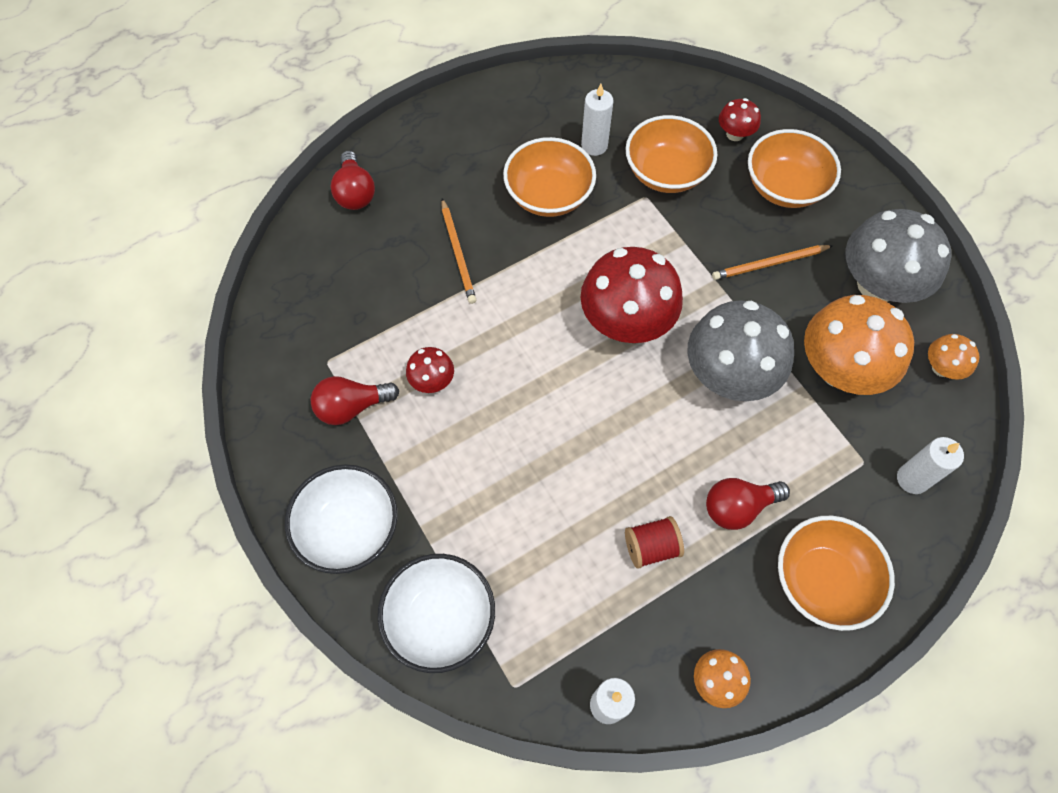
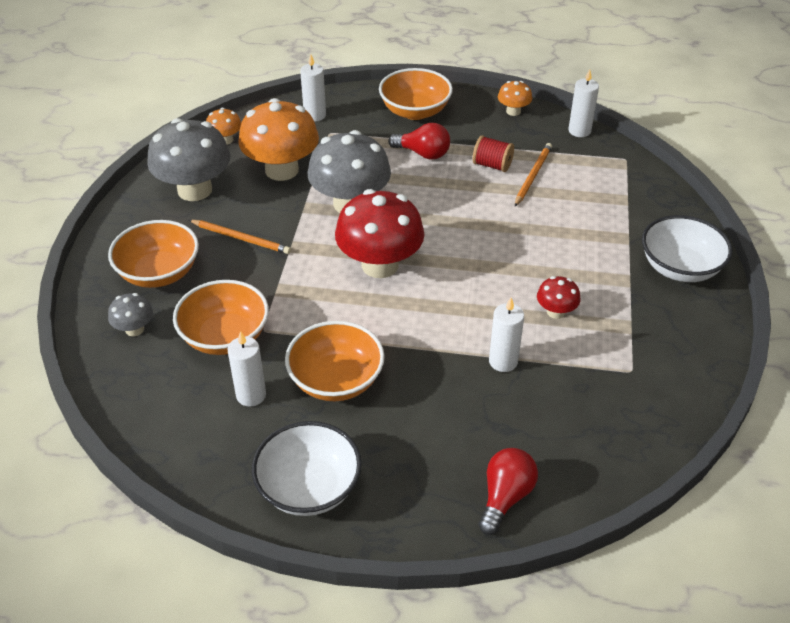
camera: 140 degrees left, 20 degrees down
(352, 407) = (631, 330): red light bulb -> none
(438, 297) = (503, 361): none -> white candle
(440, 618) = (648, 201): white bowl -> white bowl (309, 487)
(458, 253) = (457, 384): orange pencil -> orange pencil (533, 176)
(735, 134) = (134, 329): red mushroom -> grey mushroom

